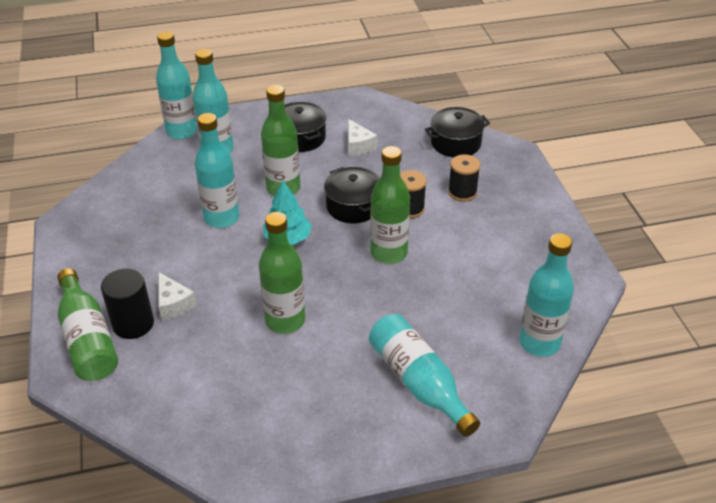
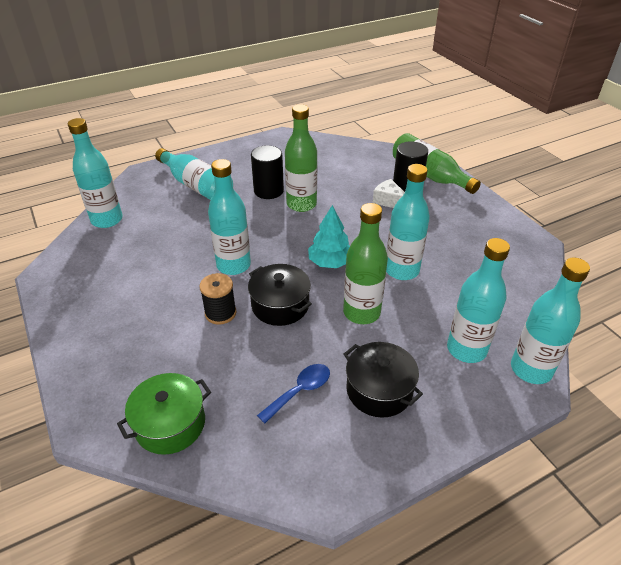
camera: 165 degrees right, 0 degrees up
(320, 353) = (268, 191): none -> black cylinder
(358, 146) = (300, 391): white cheese -> blue spoon
(389, 253) = (233, 265): green bottle -> turquoise bottle
(456, 143) = (170, 424): black pot -> green pot
(462, 192) = (163, 344): black spool -> none

